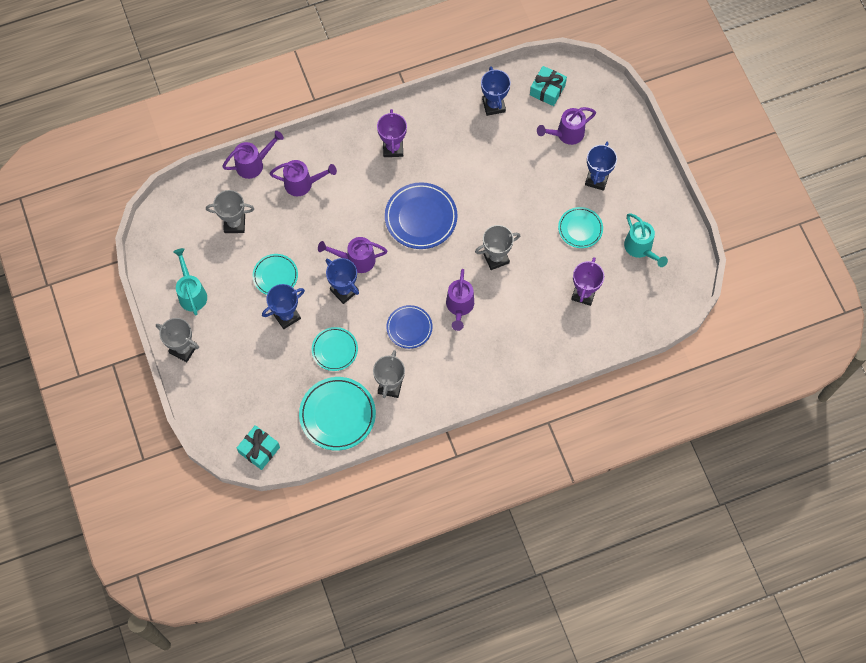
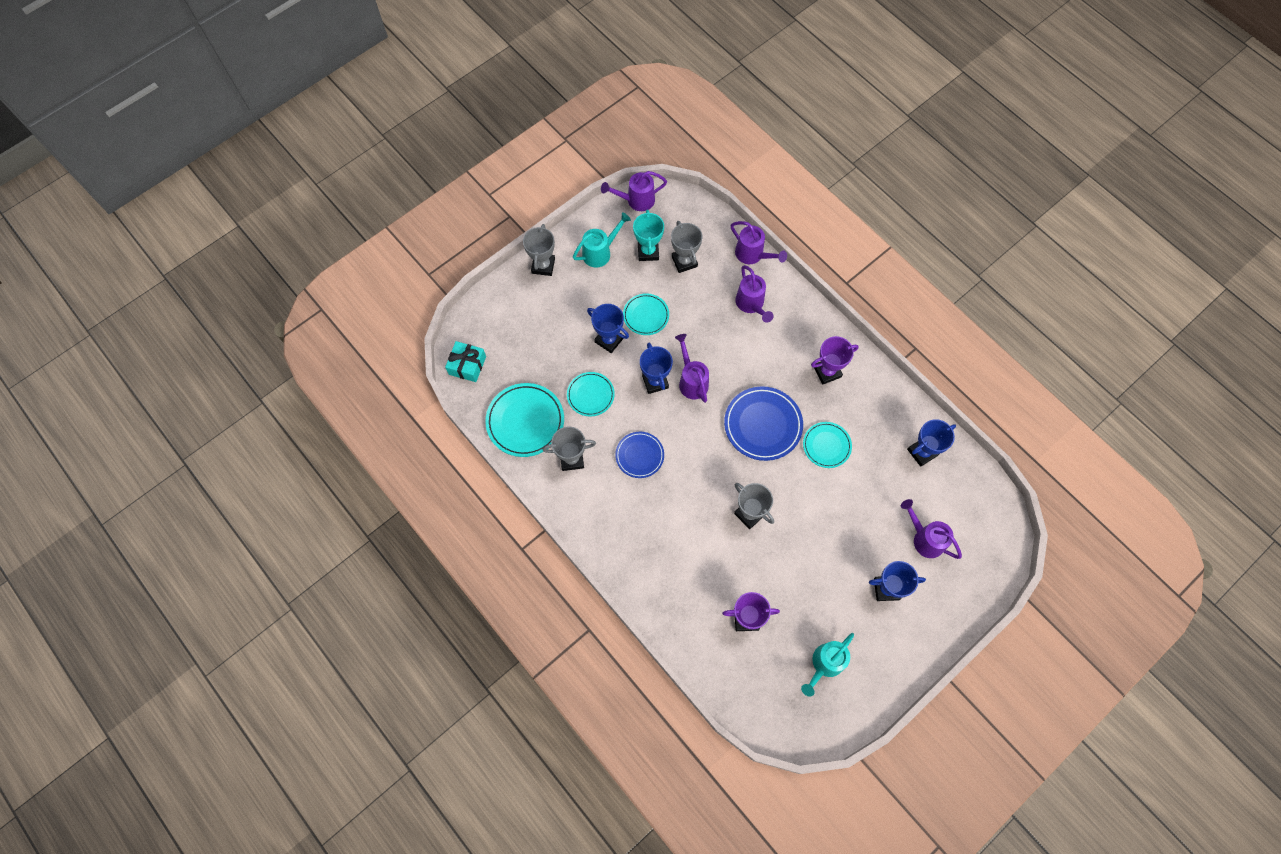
camera: 70 degrees right, 0 degrees up
(210, 251) = (648, 252): none -> turquoise trophy
(344, 290) = (655, 381): blue trophy -> blue trophy turned 45 degrees counterclockwise
(459, 307) = (681, 496): purple watering can -> purple watering can (636, 200)
(547, 90) = (967, 501): turquoise gift -> none
(580, 229) = (820, 590): turquoise plate -> turquoise plate (826, 446)

